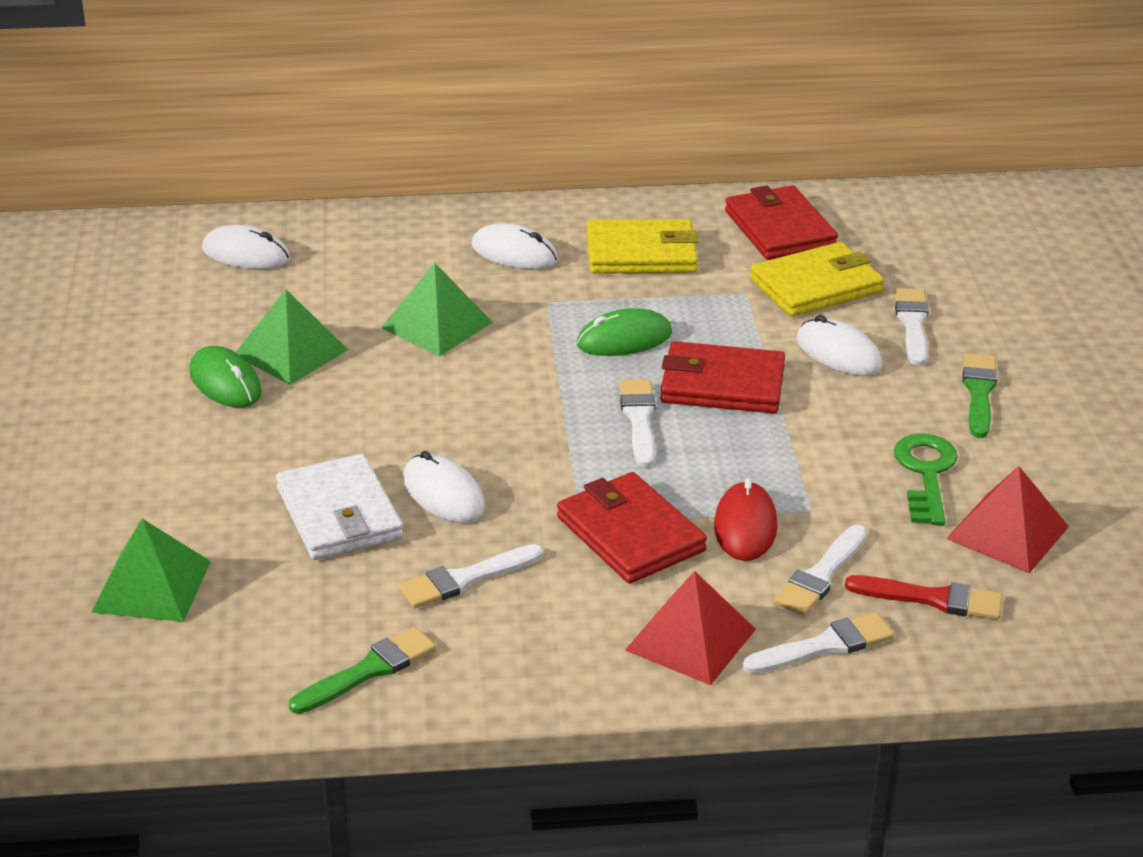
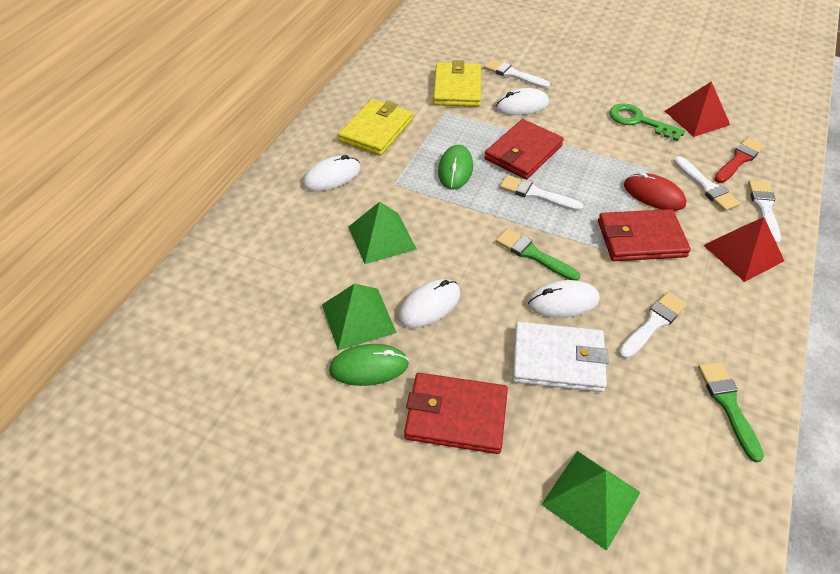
camera: 60 degrees left, 15 degrees up
(246, 254) = (217, 298): white mouse -> white mouse (429, 305)
(465, 579) = (653, 324): white brush -> white brush turned 135 degrees counterclockwise
(779, 229) = (395, 78): red wallet -> red wallet (456, 415)
(979, 392) = (582, 80): green brush -> green brush (533, 254)

